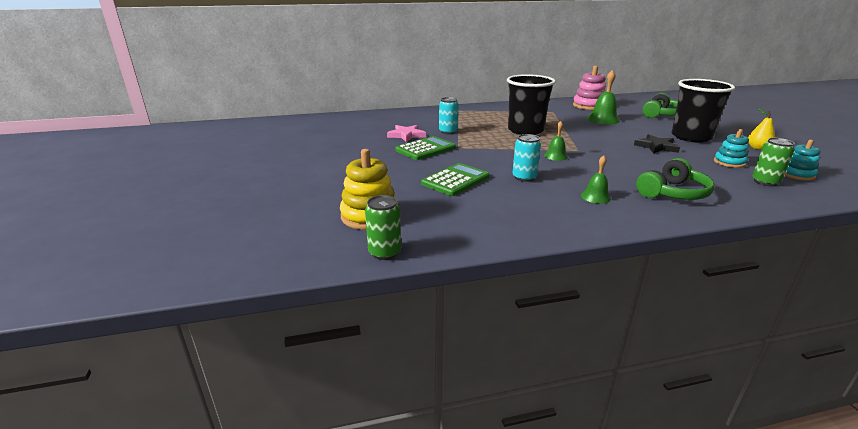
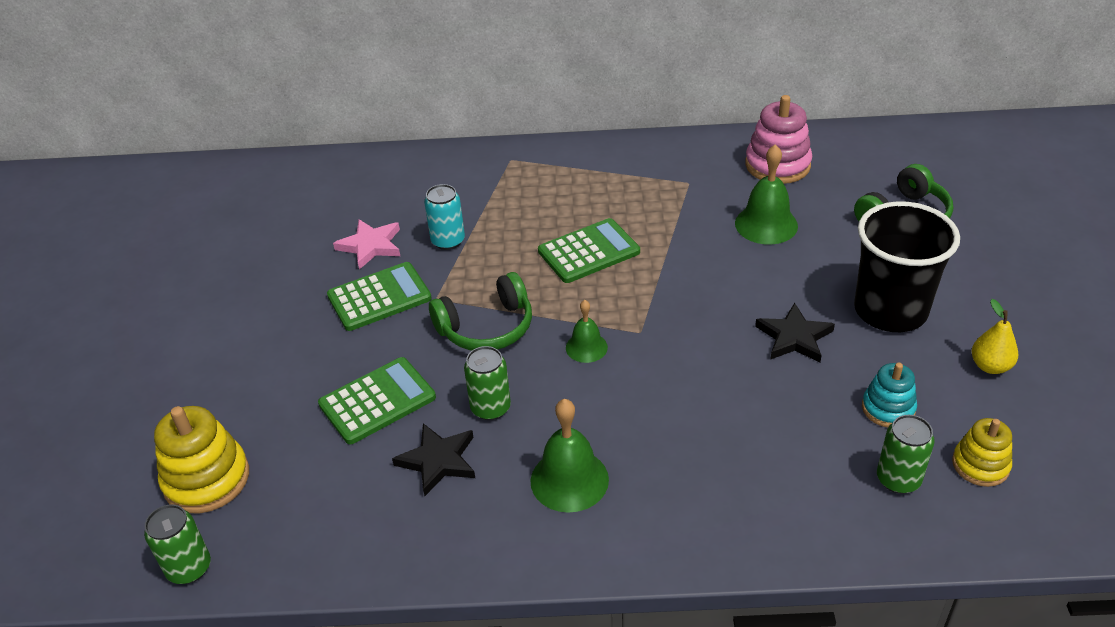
camera: 15 degrees right, 15 degrees up
(512, 197) = (438, 461): none -> black star
(524, 177) = (490, 408): turquoise can -> green can
(525, 130) = (589, 252): black cup -> green calculator
(595, 197) = (569, 480): green bell -> green bell, size x1.65
(672, 193) = (705, 488): green headphones -> green headphones (486, 327)
(796, 175) = (980, 465): turquoise stacking toy -> yellow stacking toy

